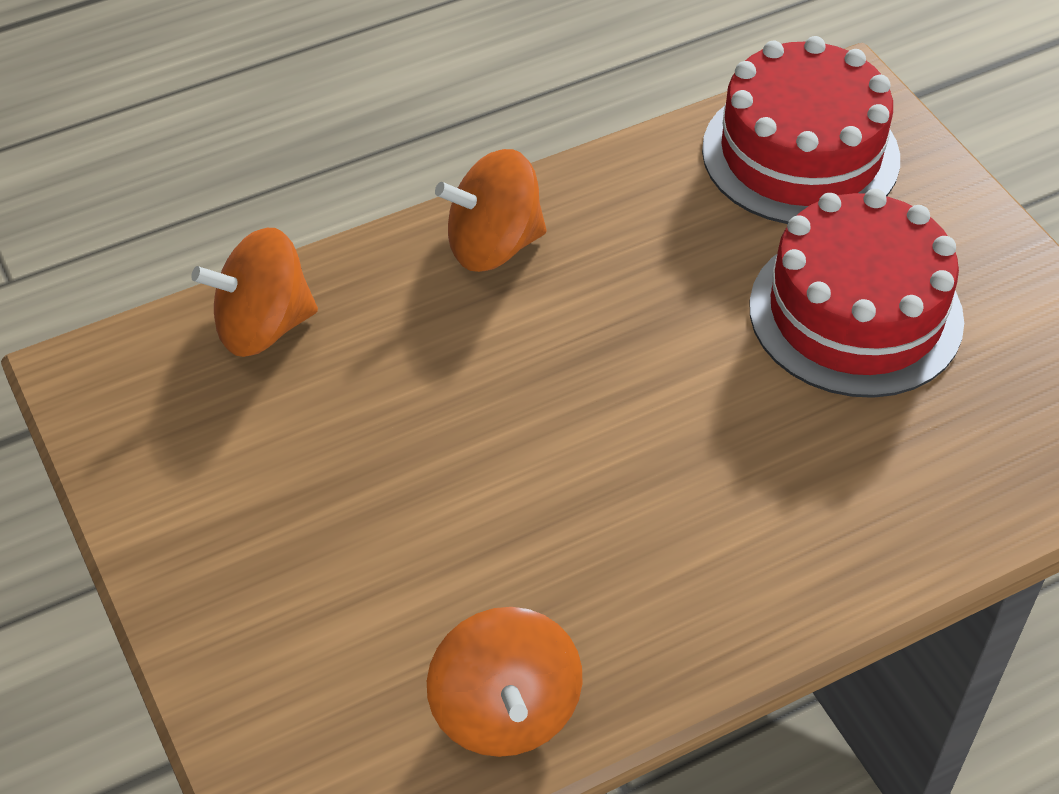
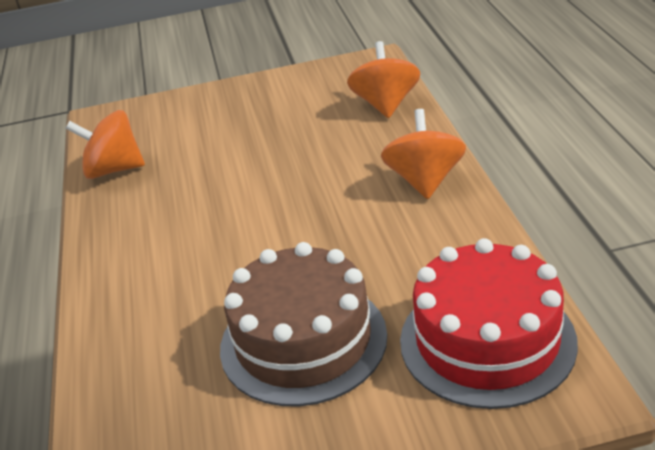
camera: 110 degrees right, 15 degrees down
(855, 313) = (303, 341): red cake -> brown cake

